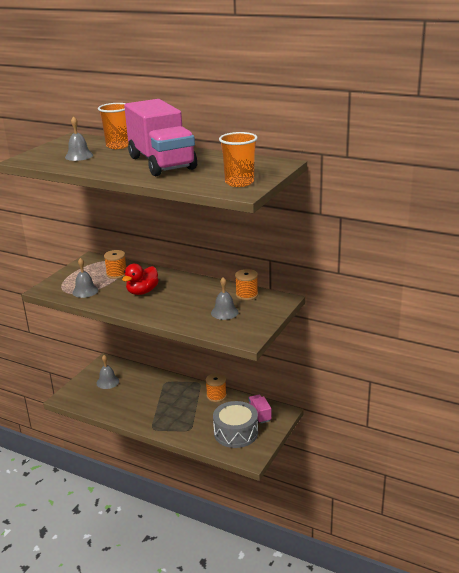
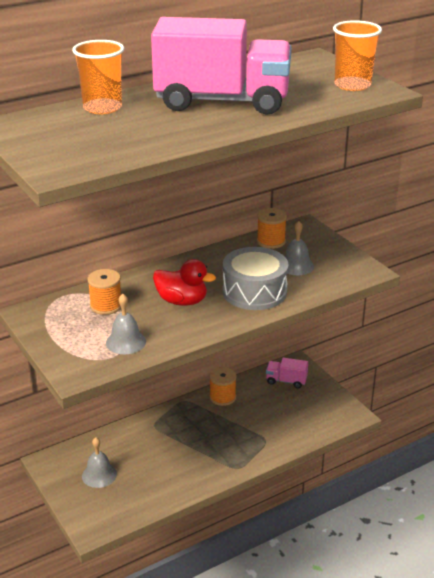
camera: 60 degrees left, 5 degrees up
(79, 156) = (107, 136): grey bell -> none
(142, 292) = (182, 301): red duck -> red duck turned 45 degrees counterclockwise
(236, 433) = (302, 409): grey drum -> grey drum (254, 292)

